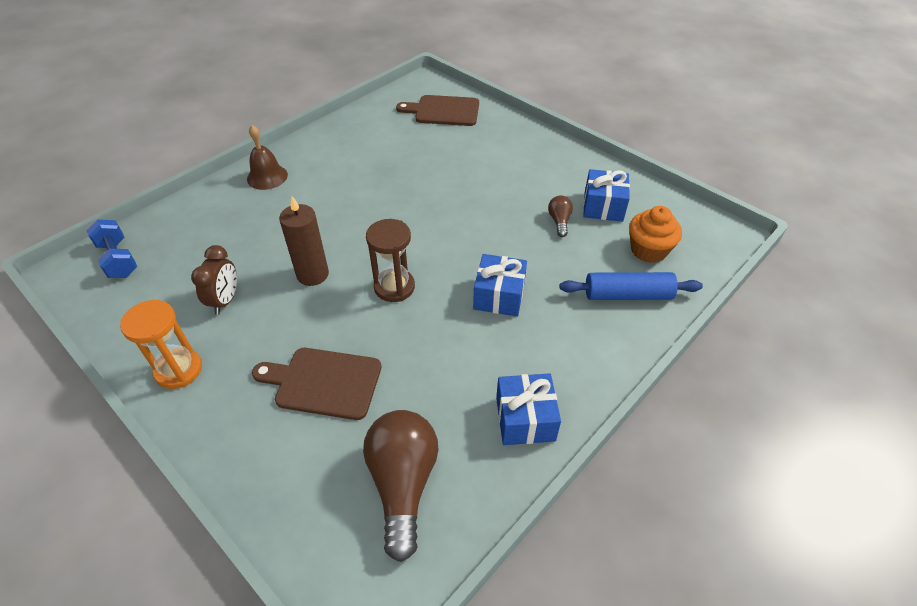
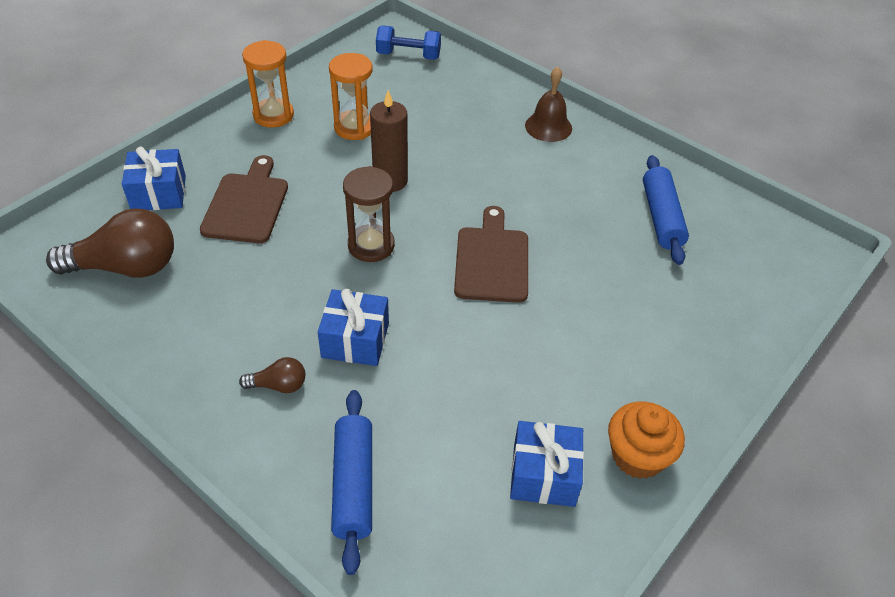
camera: 85 degrees right, 0 degrees up
(118, 259) = (408, 55): blue dumbbell -> blue dumbbell turned 45 degrees clockwise
(225, 300) = (354, 127): brown clock -> orange hourglass
(385, 135) = (661, 217): none -> blue rolling pin
(443, 111) = (743, 277): brown cutting board -> brown cutting board (492, 260)
(525, 419) = (176, 360): blue gift -> blue gift (159, 193)
(559, 221) = (501, 413): brown light bulb -> brown light bulb (279, 385)
(648, 250) = (446, 527): orange cupcake -> orange cupcake (637, 456)

